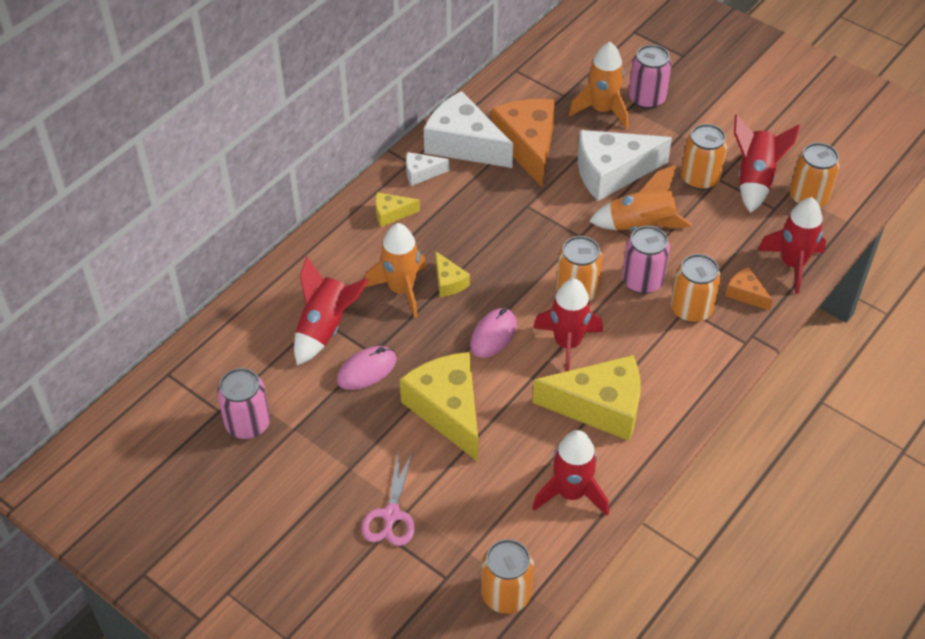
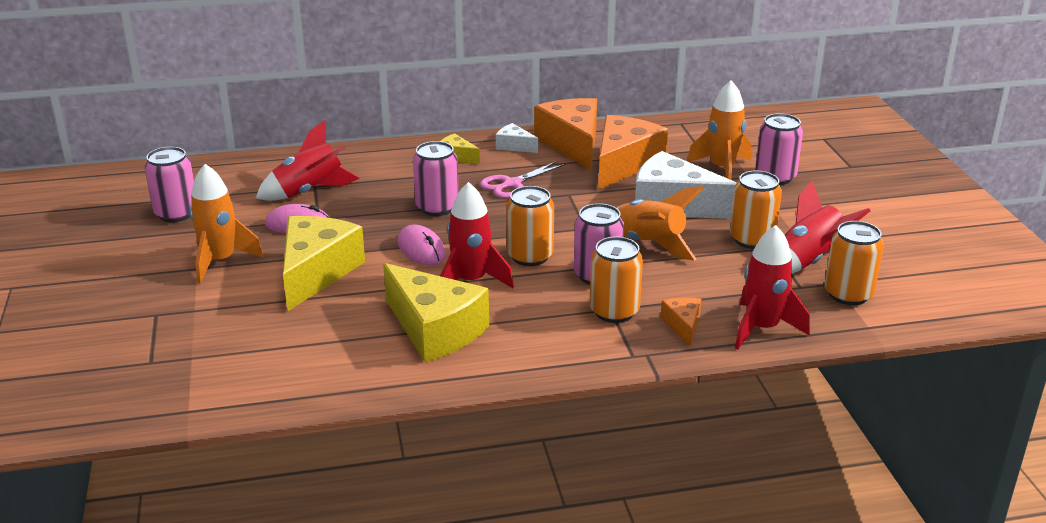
camera: 40 degrees right, 20 degrees down
(391, 515) = (178, 306): pink scissors -> pink scissors (512, 184)
(401, 290) = (395, 196): orange rocket -> orange rocket (220, 261)
(449, 282) = (437, 207): yellow cheese -> pink can
(463, 144) = (572, 144): white cheese -> orange cheese
(493, 335) = (421, 249): pink mouse -> pink mouse turned 75 degrees clockwise
(506, 594) = (172, 397): orange can -> none
(571, 493) = (324, 367): red rocket -> none

